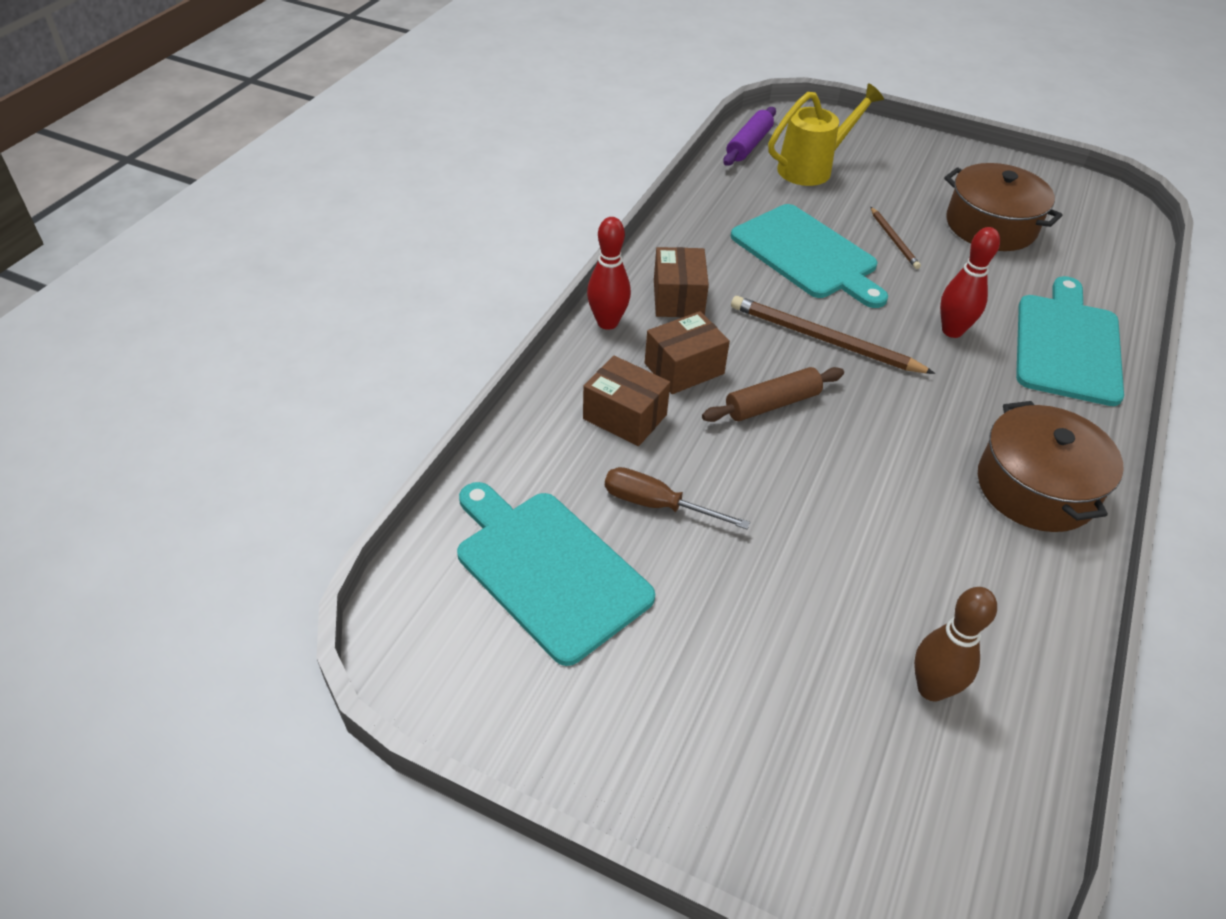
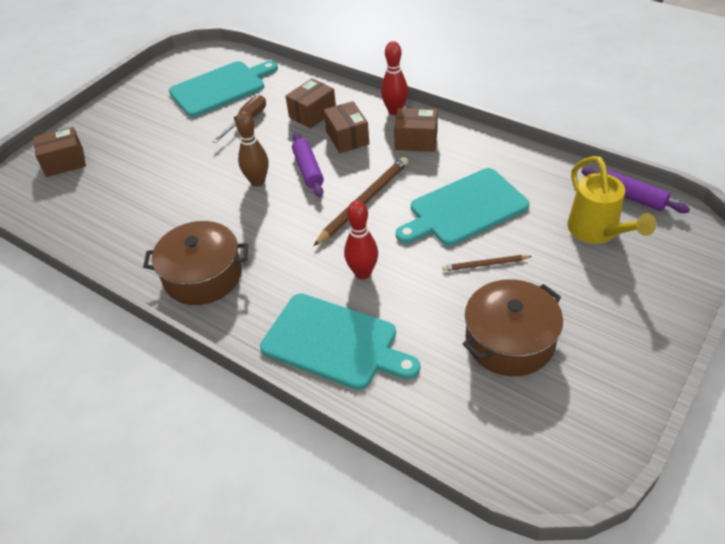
camera: 105 degrees right, 0 degrees up
(772, 404) = (308, 170): brown rolling pin -> purple rolling pin
(853, 810) = (64, 162): none -> brown box
(931, 688) = (101, 197): brown bowling pin -> brown bowling pin (257, 181)

